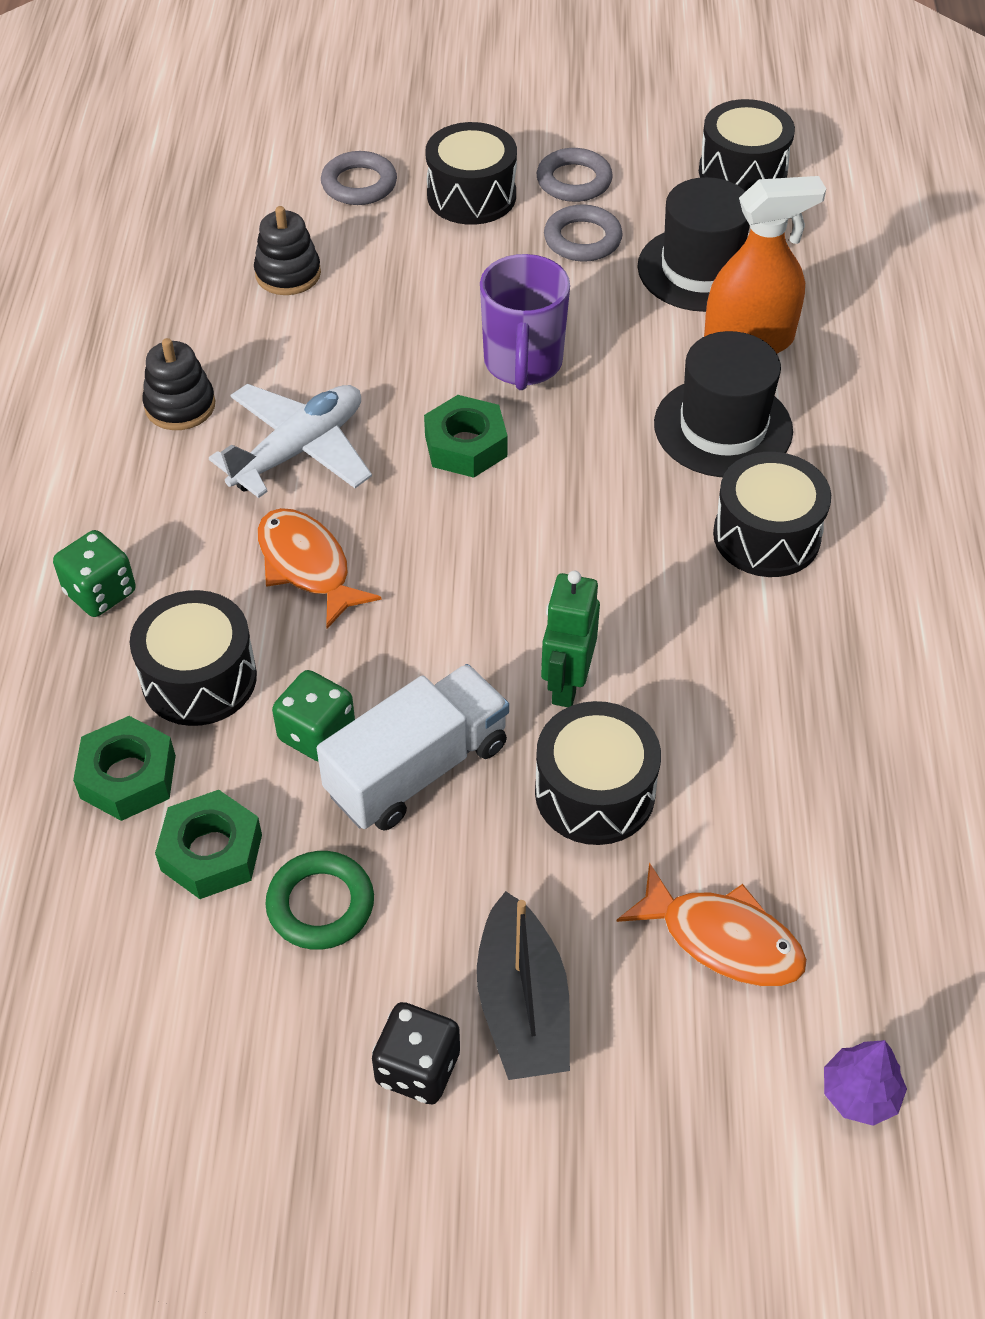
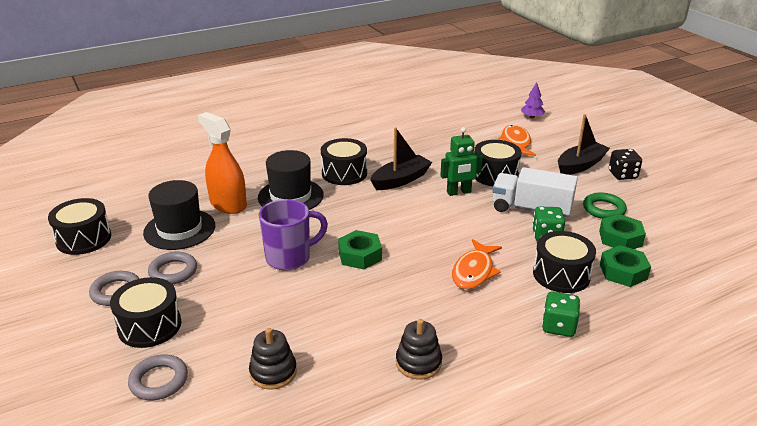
camera: 120 degrees left, 20 degrees down
(299, 450) = (409, 304): white plane -> none
(680, 613) = (400, 180): none -> black boat

